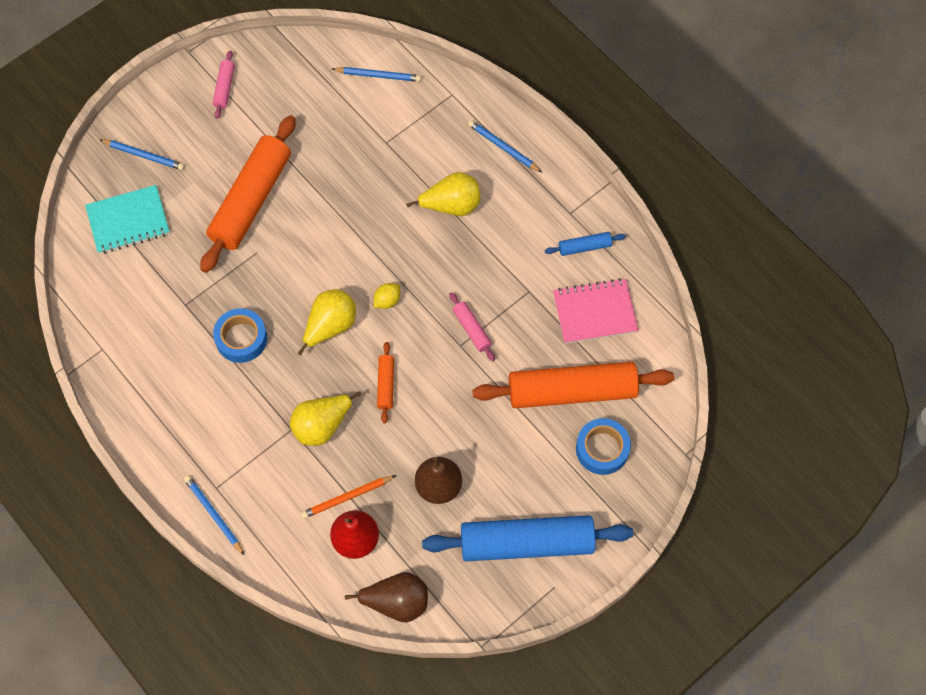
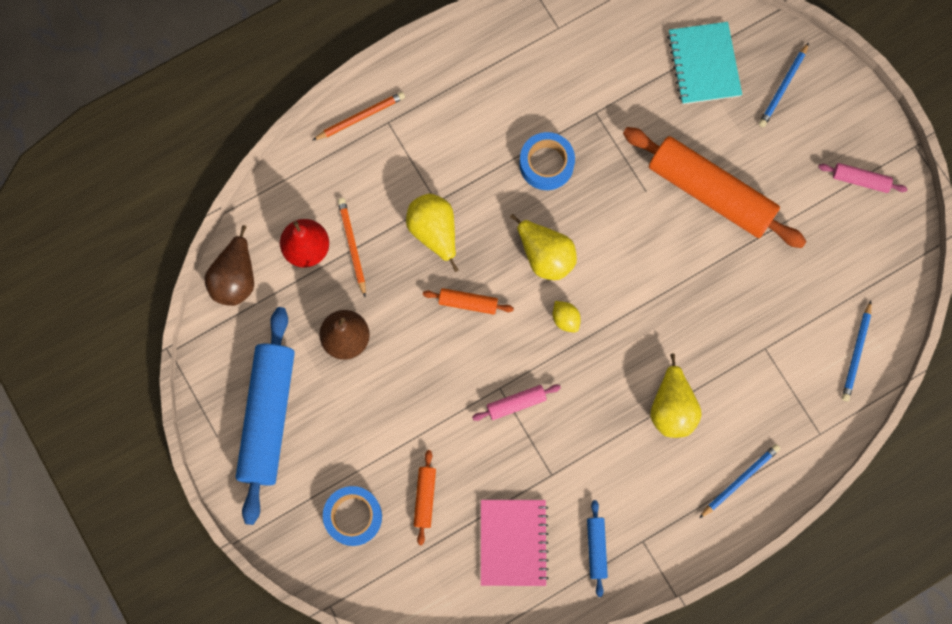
camera: 100 degrees right, 10 degrees up
(214, 514) = (360, 117): blue pencil -> orange pencil
(572, 391) = (425, 498): orange rolling pin -> orange rolling pin, size x0.43

